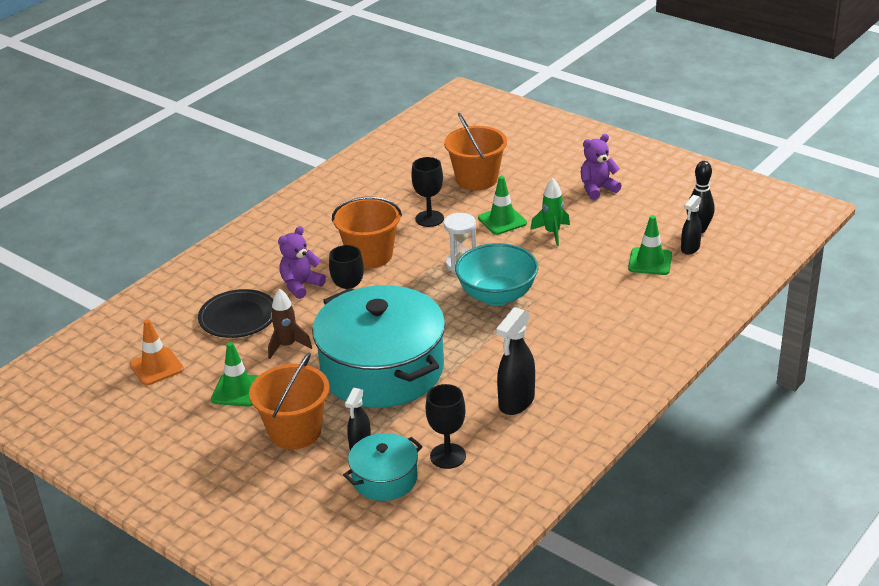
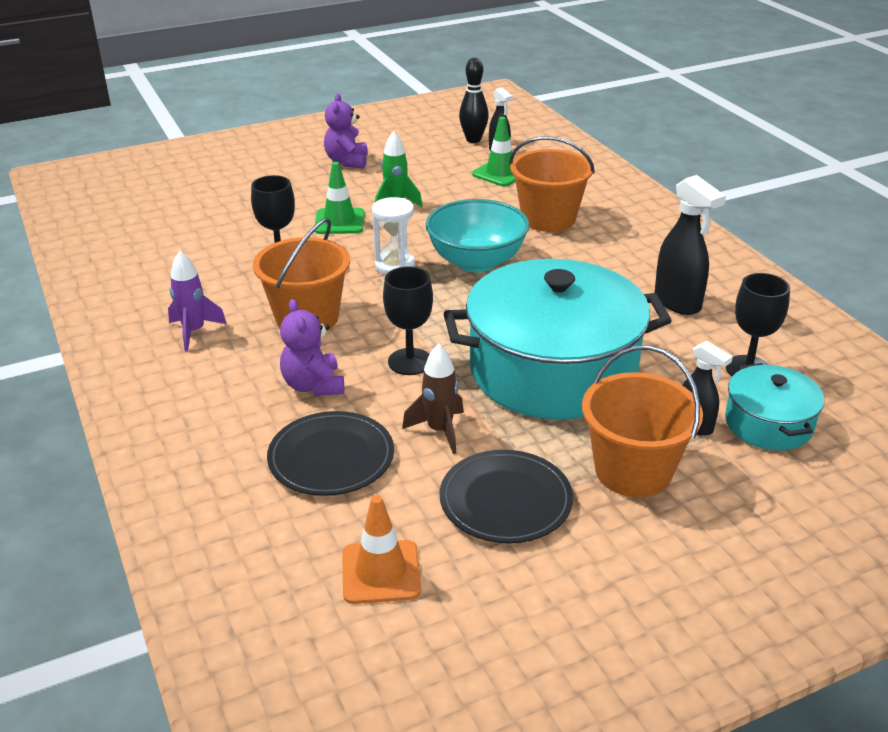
camera: 65 degrees left, 0 degrees up
(237, 390) = (505, 500): green traffic cone -> black plate
(324, 223) = (194, 332): none -> purple rocket
(476, 179) = (239, 213): orange bucket -> orange bucket (548, 218)

